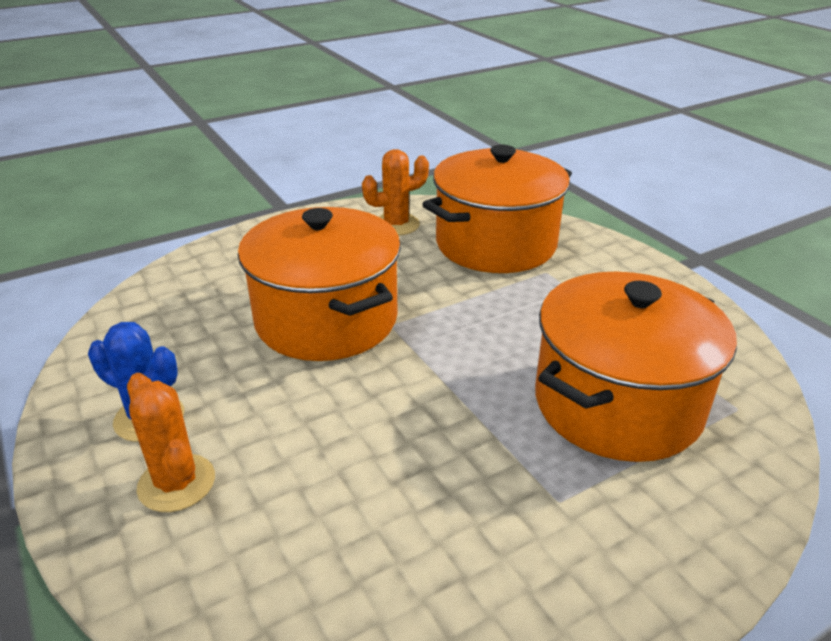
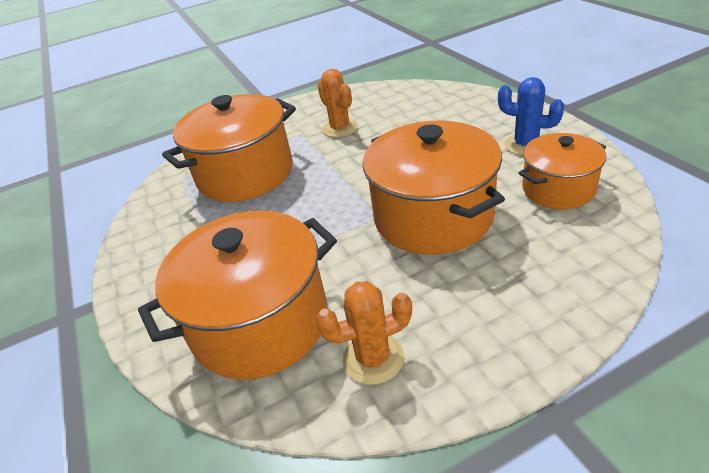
camera: 170 degrees left, 5 degrees up
(163, 342) = (558, 189): none -> orange pot
(176, 483) = (487, 122): orange cactus -> orange cactus (340, 128)

